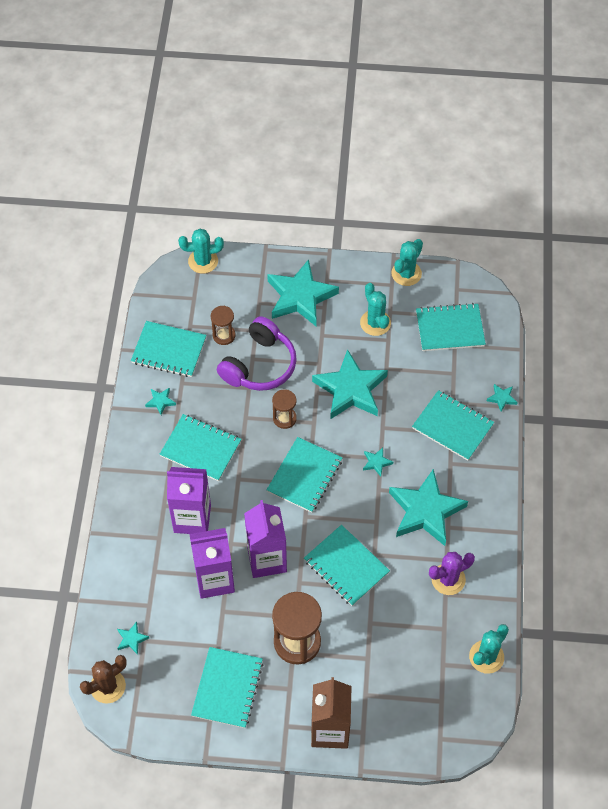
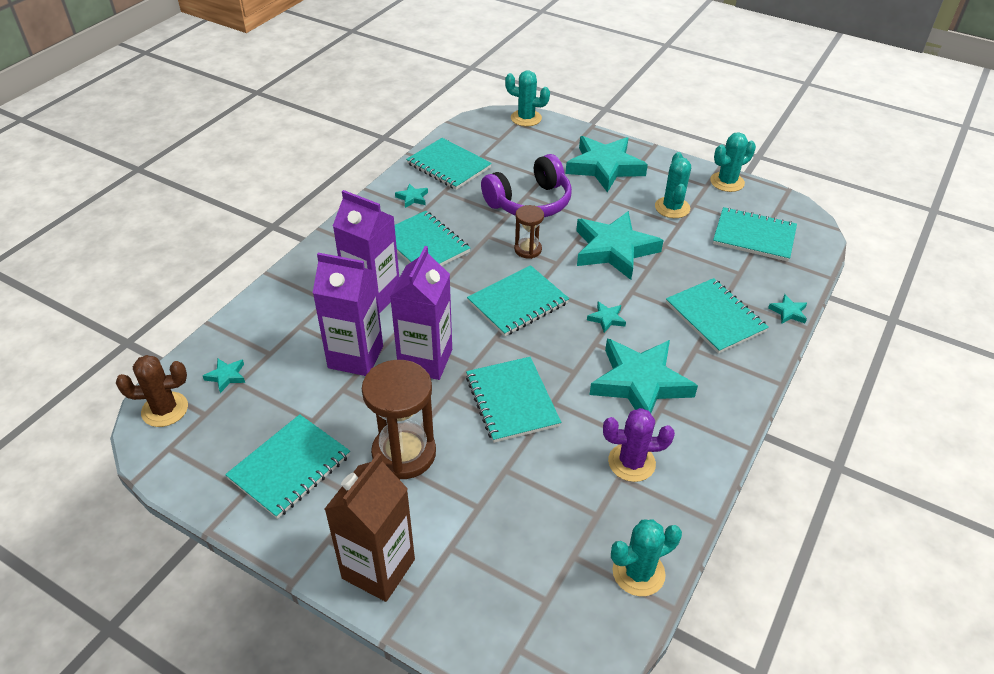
camera: 25 degrees right, 15 degrees down
(224, 335) = (509, 171): brown hourglass -> none

